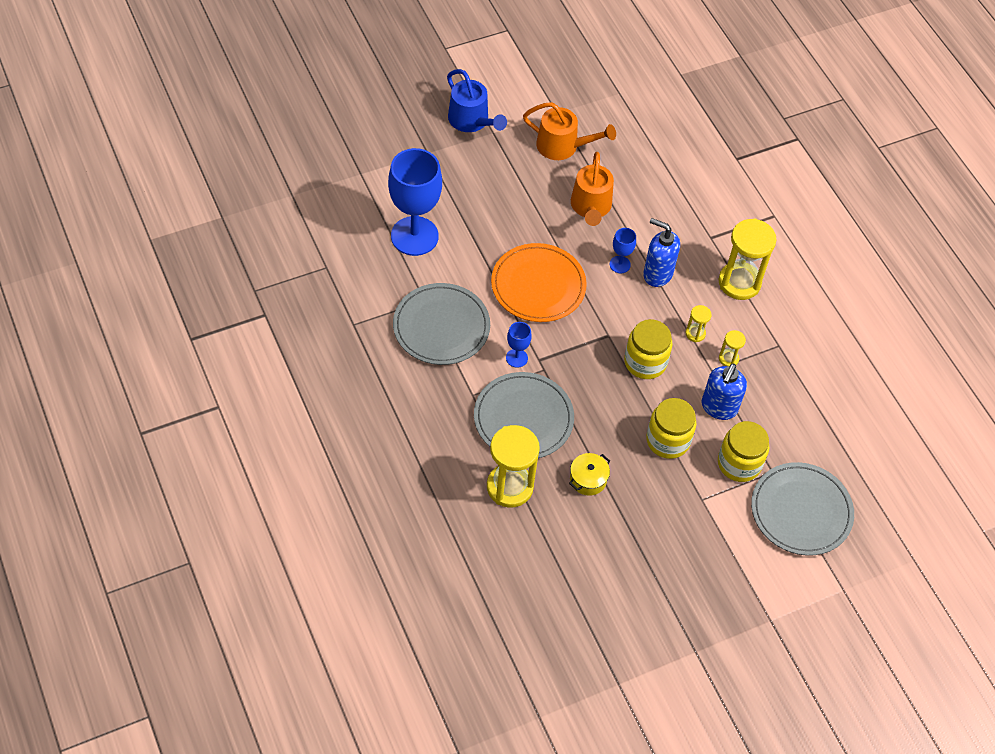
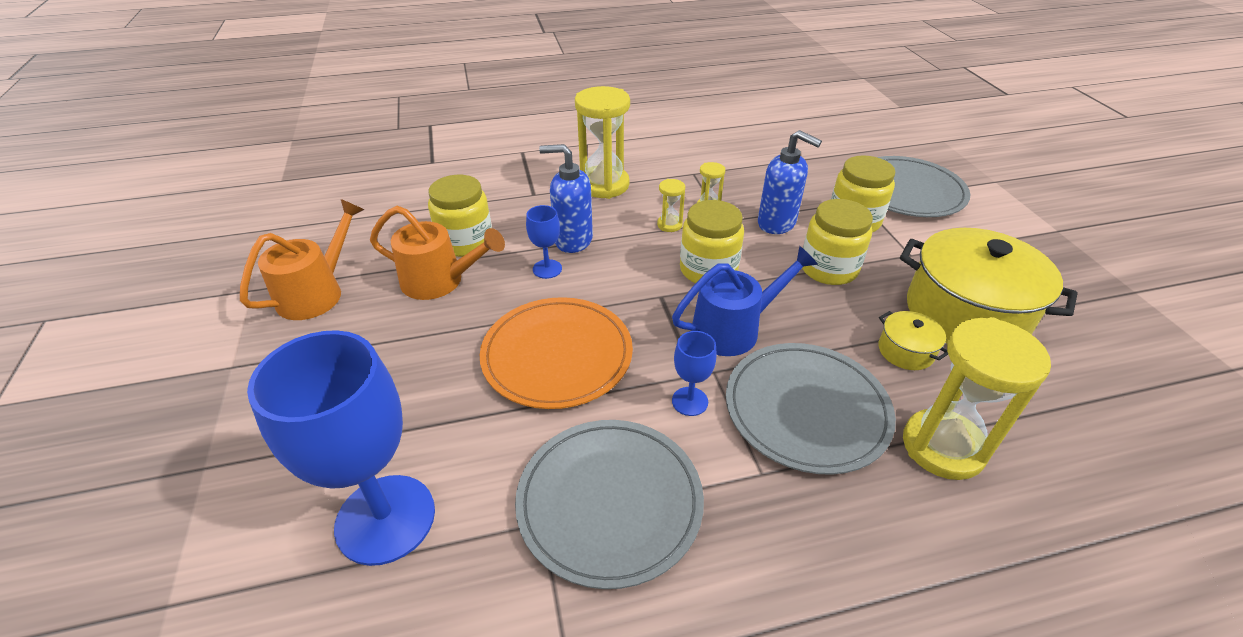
camera: 75 degrees left, 15 degrees down
(472, 121) = (186, 391): blue watering can -> blue watering can (734, 329)
(637, 210) = (465, 242): none -> yellow jar
(637, 524) = (966, 313): none -> yellow pot
(657, 274) = (572, 240): blue soap dispenser -> blue soap dispenser turned 60 degrees clockwise

